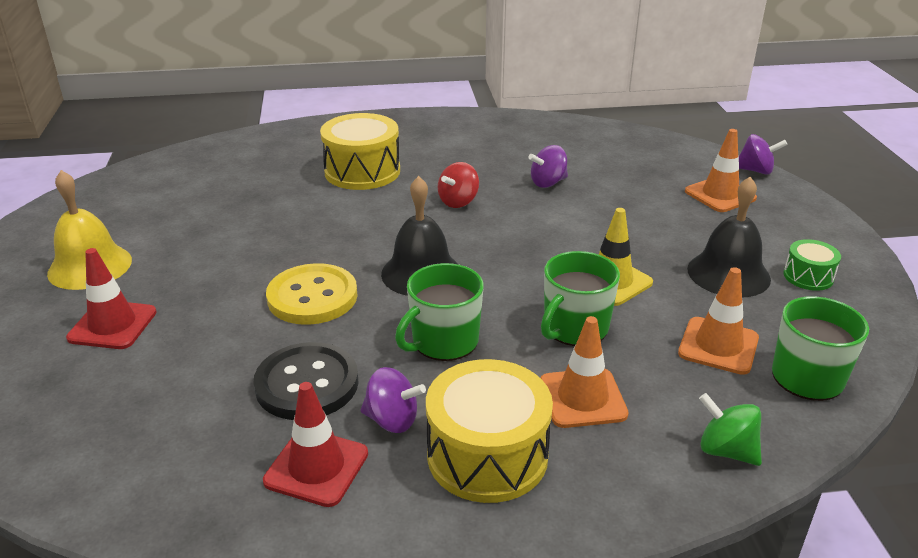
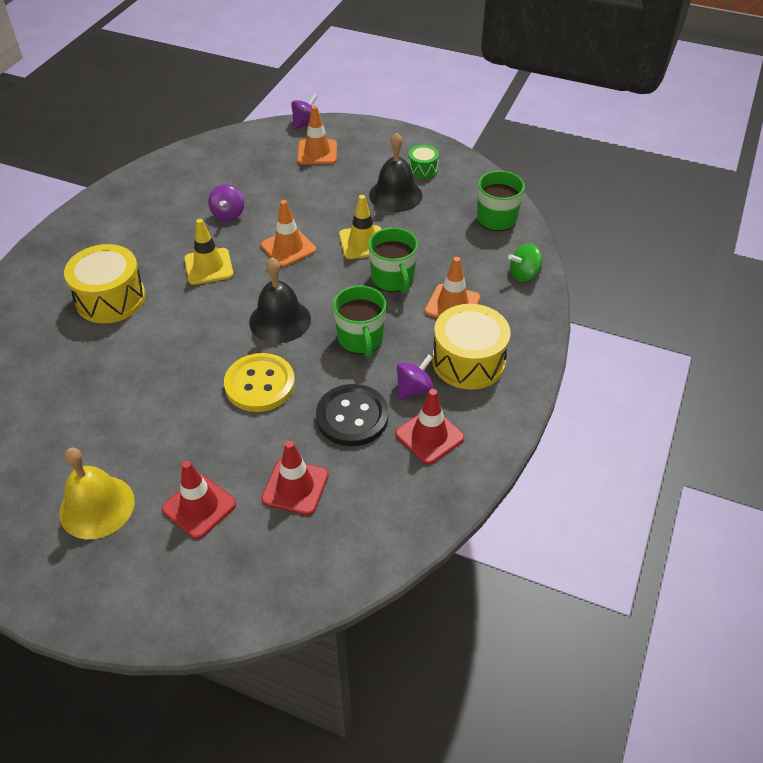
camera: 60 degrees left, 15 degrees up
(169, 381) = (295, 487): none -> red traffic cone
(458, 202) = (208, 266): red spinning top -> yellow traffic cone
(718, 346) = (451, 234): orange traffic cone -> orange traffic cone (288, 248)

